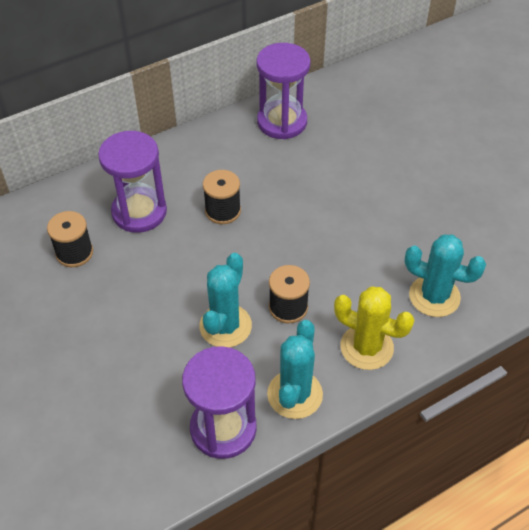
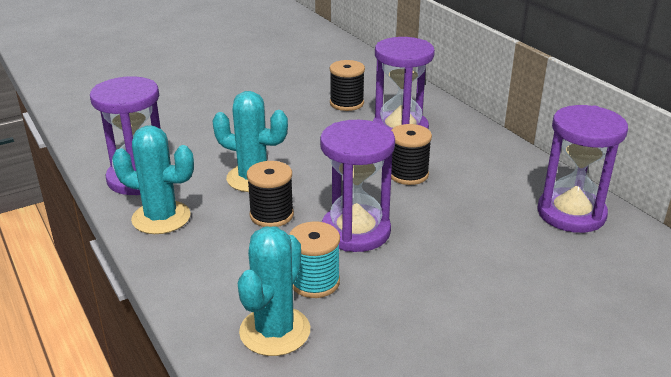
camera: 90 degrees right, 20 degrees down
(310, 249) = (355, 231): none -> purple hourglass
(366, 347) = (207, 268): yellow cactus -> none
(377, 274) = (315, 282): none -> turquoise spool

